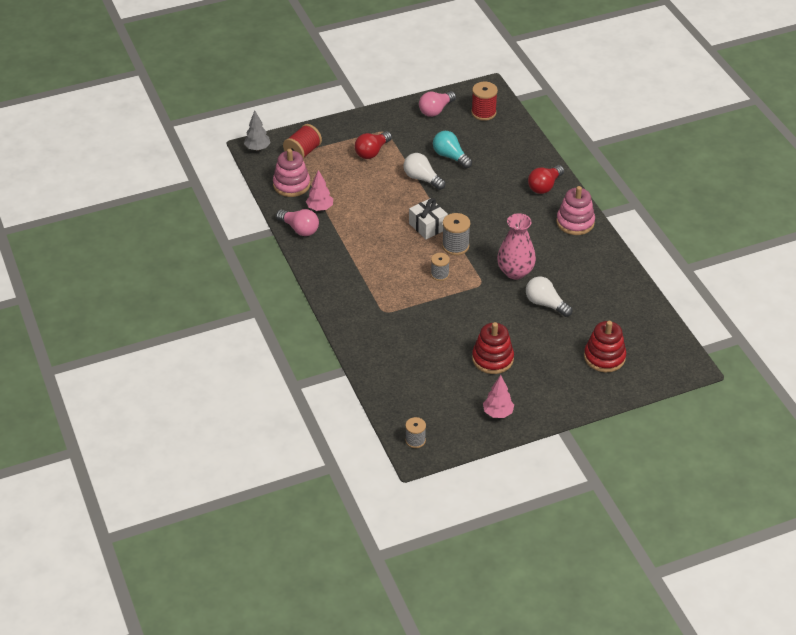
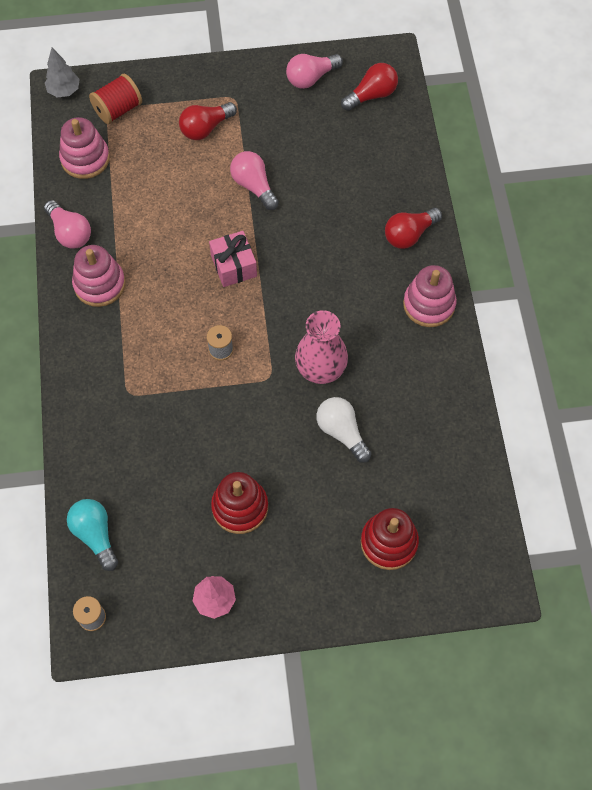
camera: 15 degrees right, 20 degrees up
(320, 208) = (107, 205): pink tree -> none
(335, 254) = (99, 284): none -> pink stacking toy
(422, 179) = (254, 186): white light bulb -> pink light bulb
(428, 226) = (234, 266): white gift -> pink gift
(450, 156) = (303, 158): turquoise light bulb -> turquoise light bulb (95, 535)
(455, 246) = (258, 307): grey spool -> none
(483, 113) = (371, 95): red spool -> red light bulb

